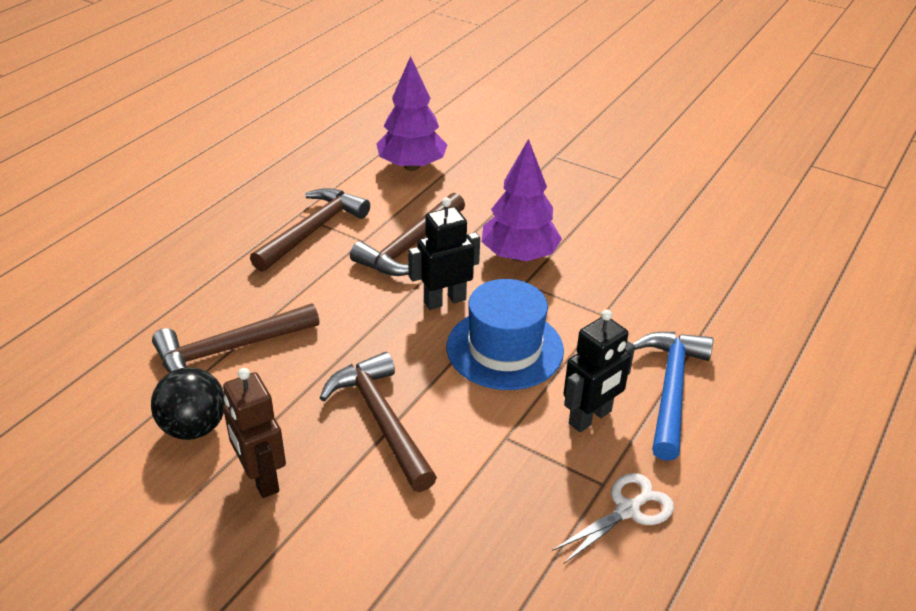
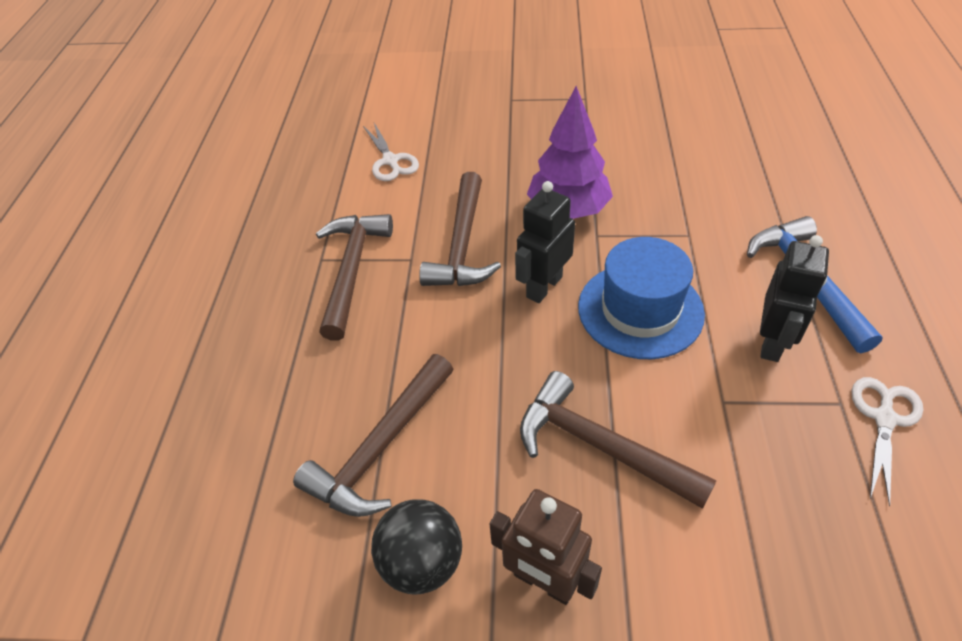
camera: 25 degrees left, 10 degrees up
(412, 166) = (390, 161): purple tree -> white scissors

